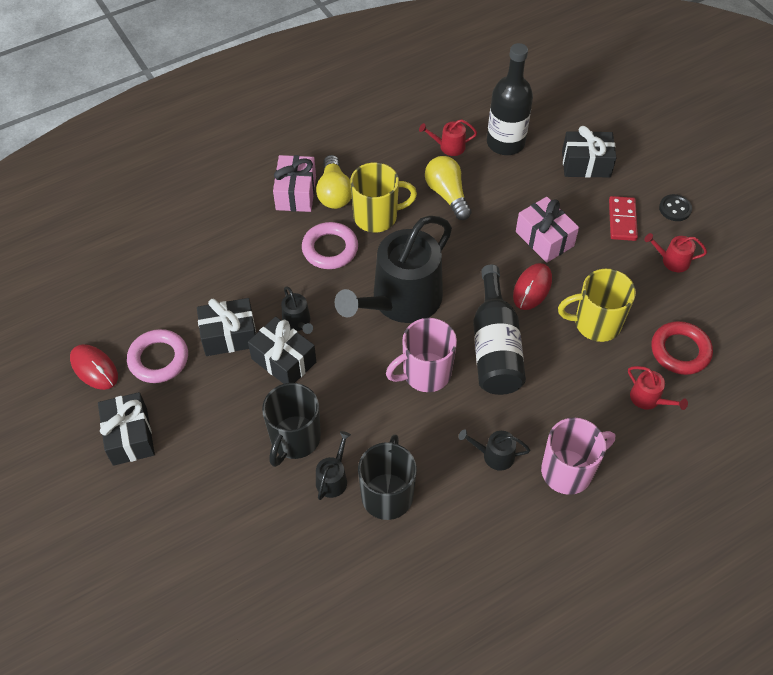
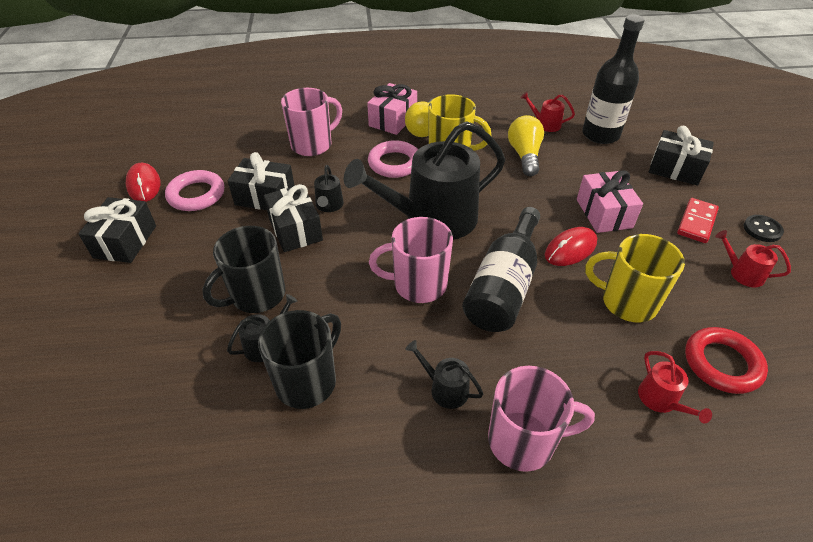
camera: 25 degrees right, 10 degrees down
(234, 255) = (312, 145): none -> pink mug

